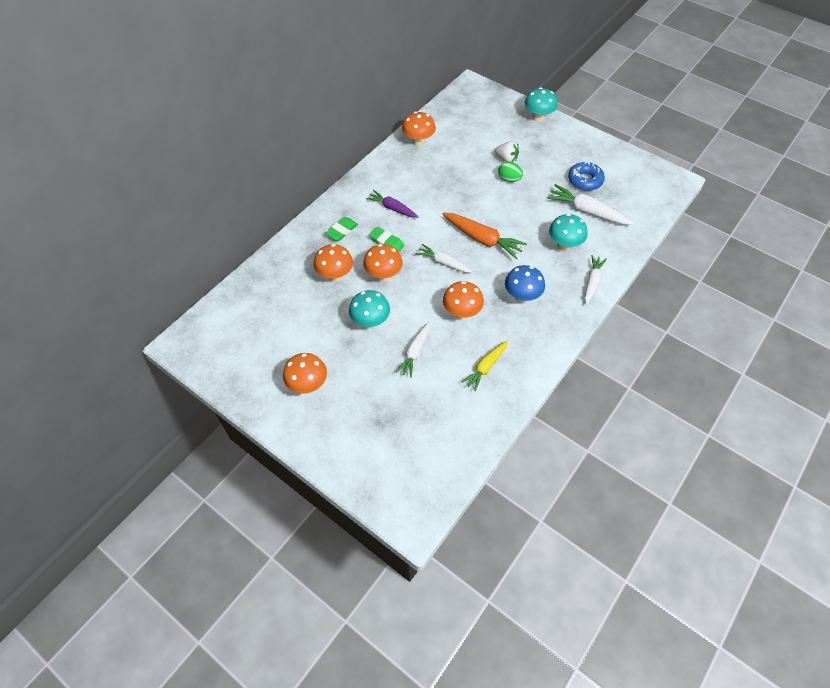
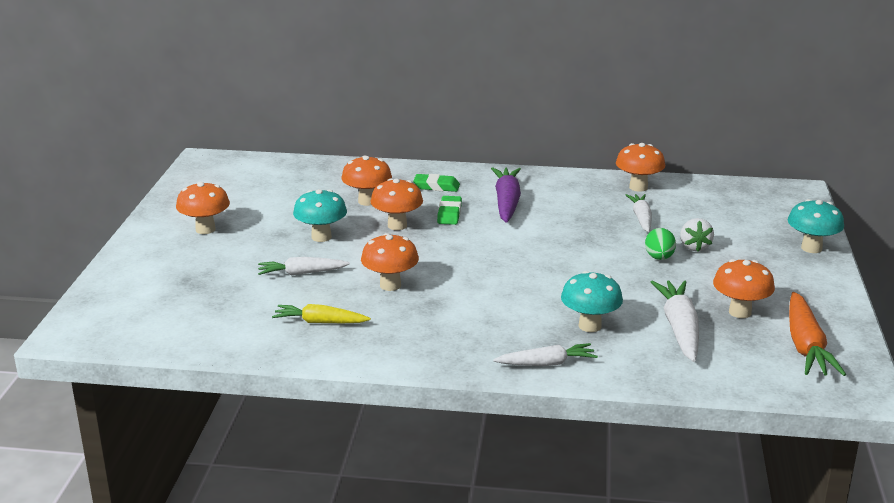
camera: 60 degrees right, 30 degrees down
(392, 208) = (507, 202): purple carrot -> purple carrot, size x1.53
(444, 263) = (457, 254): white carrot -> white carrot (641, 218)
(482, 239) = (527, 267): orange carrot -> orange carrot (805, 346)
(521, 297) = (460, 318): blue mushroom -> none
(585, 180) = (740, 312): blue donut -> orange mushroom

